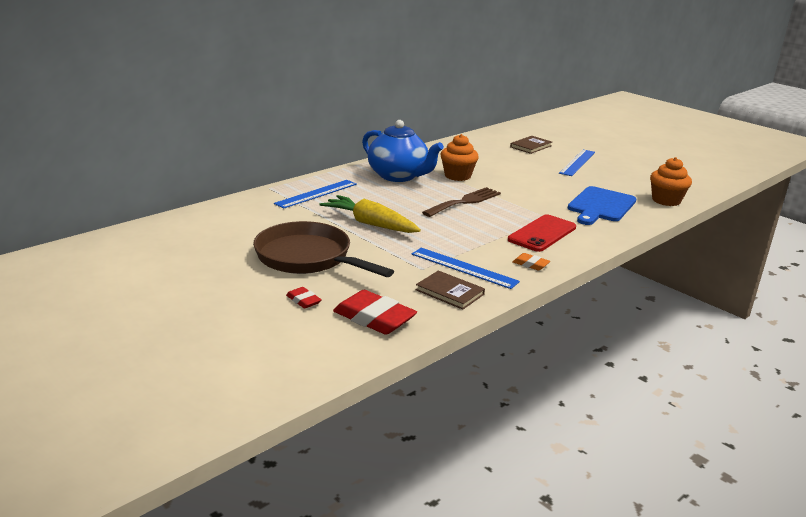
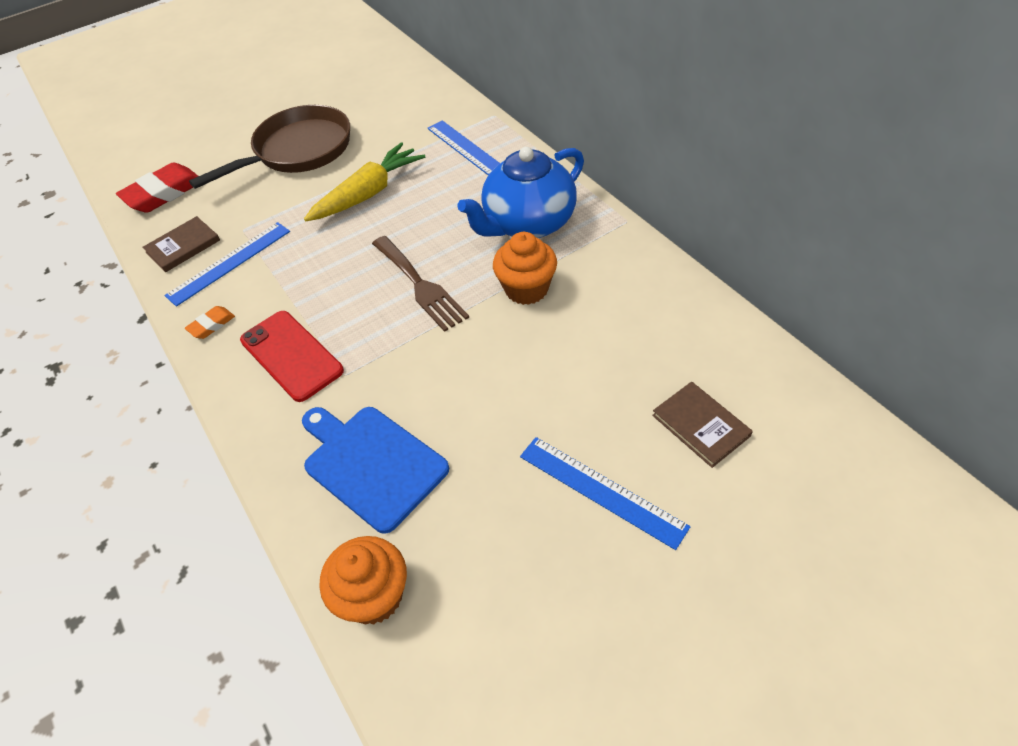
camera: 105 degrees right, 25 degrees up
(303, 300) = (216, 152): red eraser -> none

